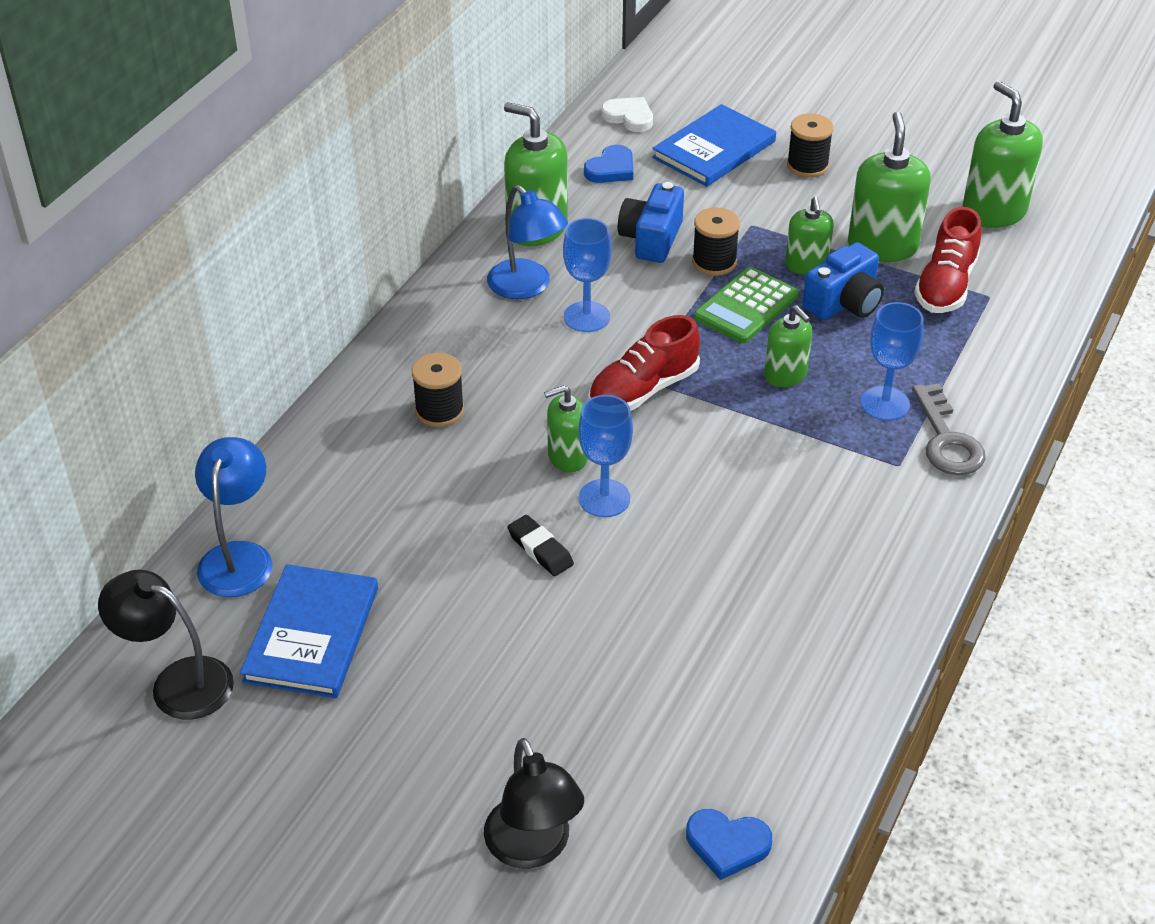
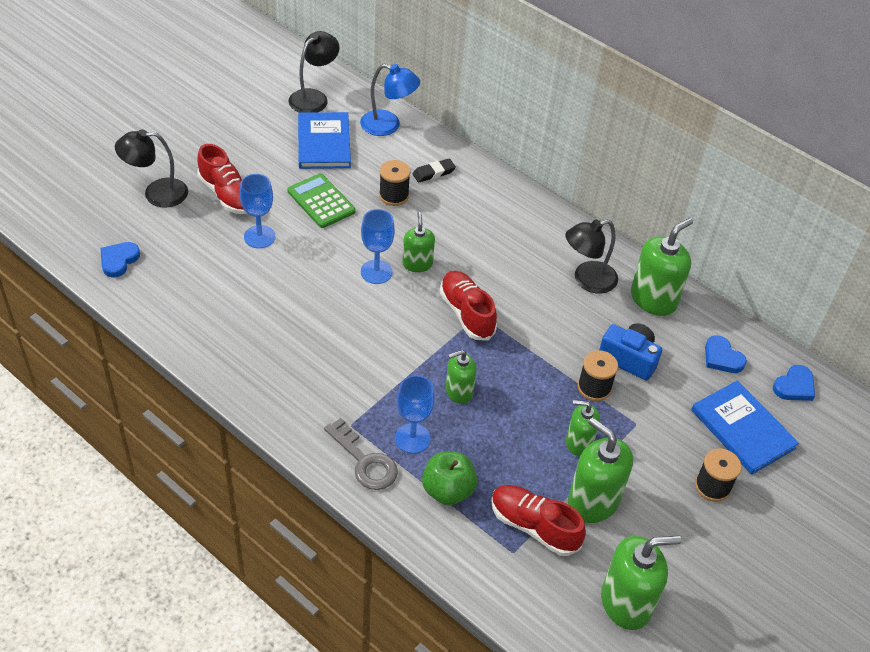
camera: 100 degrees right, 5 degrees up
(312, 634) = (323, 143): blue book -> blue book turned 60 degrees clockwise
(439, 411) = (476, 217): black spool -> black spool (394, 195)
(498, 737) = (227, 194): none -> red shoe
(527, 287) = (587, 280): blue lamp -> black lamp
(540, 549) = (347, 236): black eraser -> black eraser (433, 173)
(586, 317) = (548, 303): blue goblet -> blue goblet (259, 237)
(629, 117) = (794, 386): white heart -> blue heart
(746, 306) = (538, 391): green calculator -> green calculator (321, 201)
(844, 302) = (528, 452): blue camera -> none
(882, 246) = (593, 501): green soap dispenser -> green soap dispenser turned 150 degrees counterclockwise
(942, 360) = (448, 490): none -> green apple
(946, 440) = (365, 461): grey key -> grey key turned 135 degrees counterclockwise

